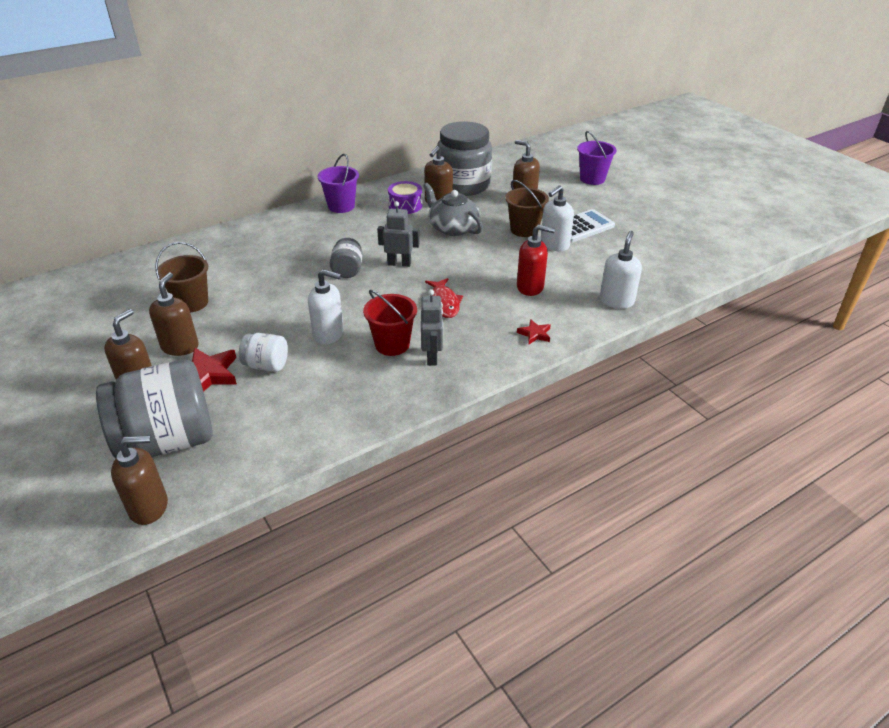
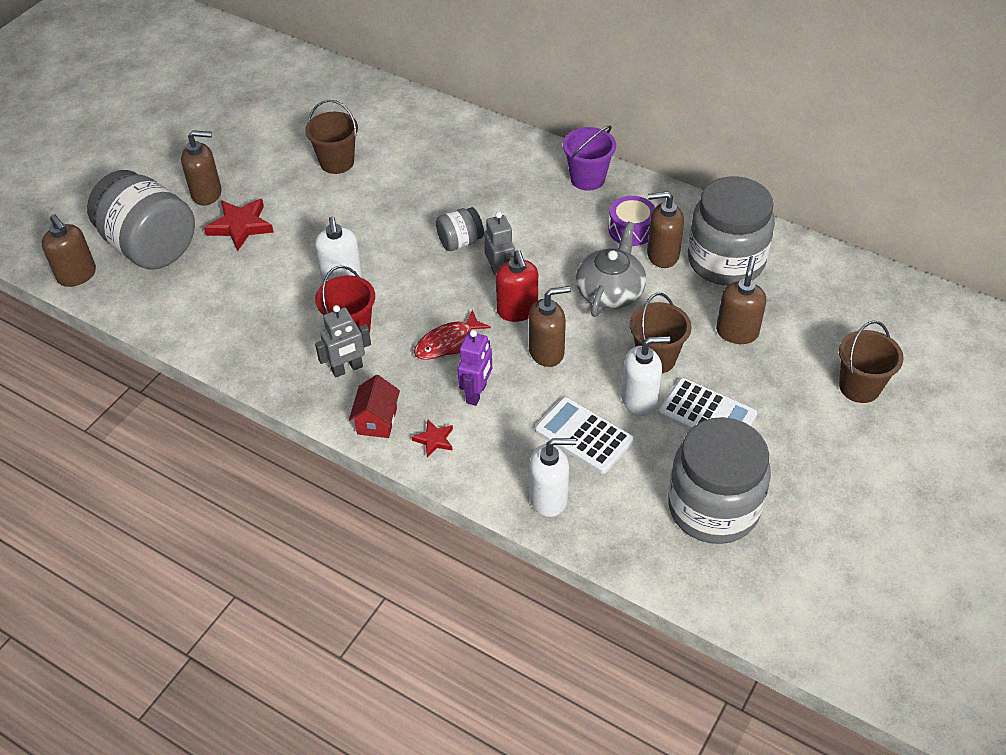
camera: 65 degrees right, 10 degrees up
(180, 347) = (269, 190): brown soap dispenser -> brown soap dispenser (547, 352)
(266, 365) = (272, 257): white jar -> none
(498, 356) = (377, 421): none -> red house
(503, 304) = (477, 393): none -> purple robot
(530, 287) = (526, 406): red soap dispenser -> red soap dispenser (517, 311)
(554, 245) = (639, 399): white soap dispenser -> white soap dispenser turned 150 degrees clockwise
(571, 273) = (583, 436): none -> white calculator
(592, 179) = (859, 387): purple bucket -> brown bucket
(655, 246) = (713, 507): none -> grey jar

